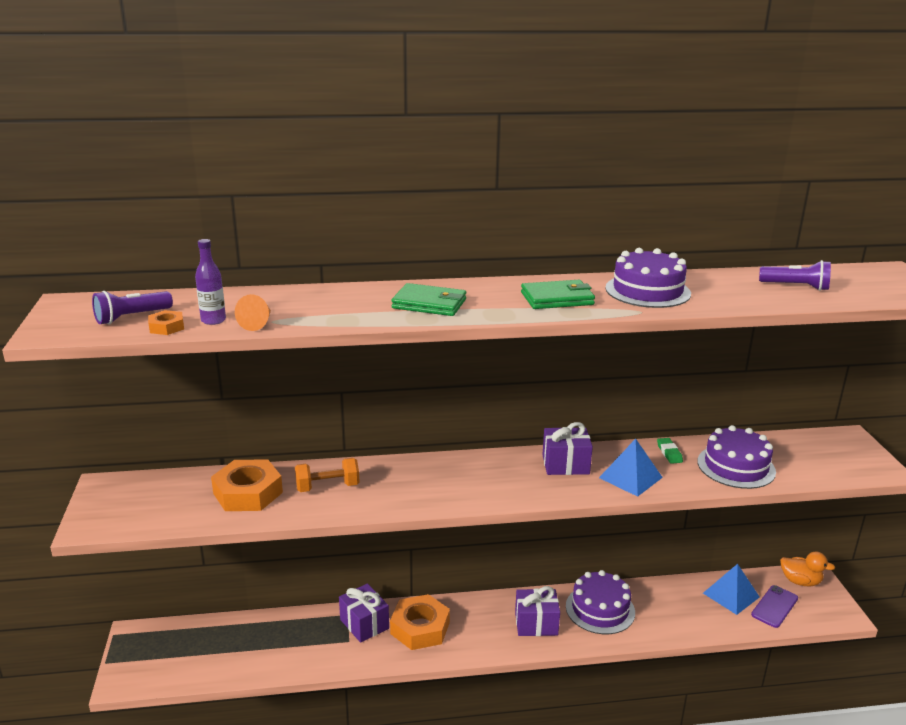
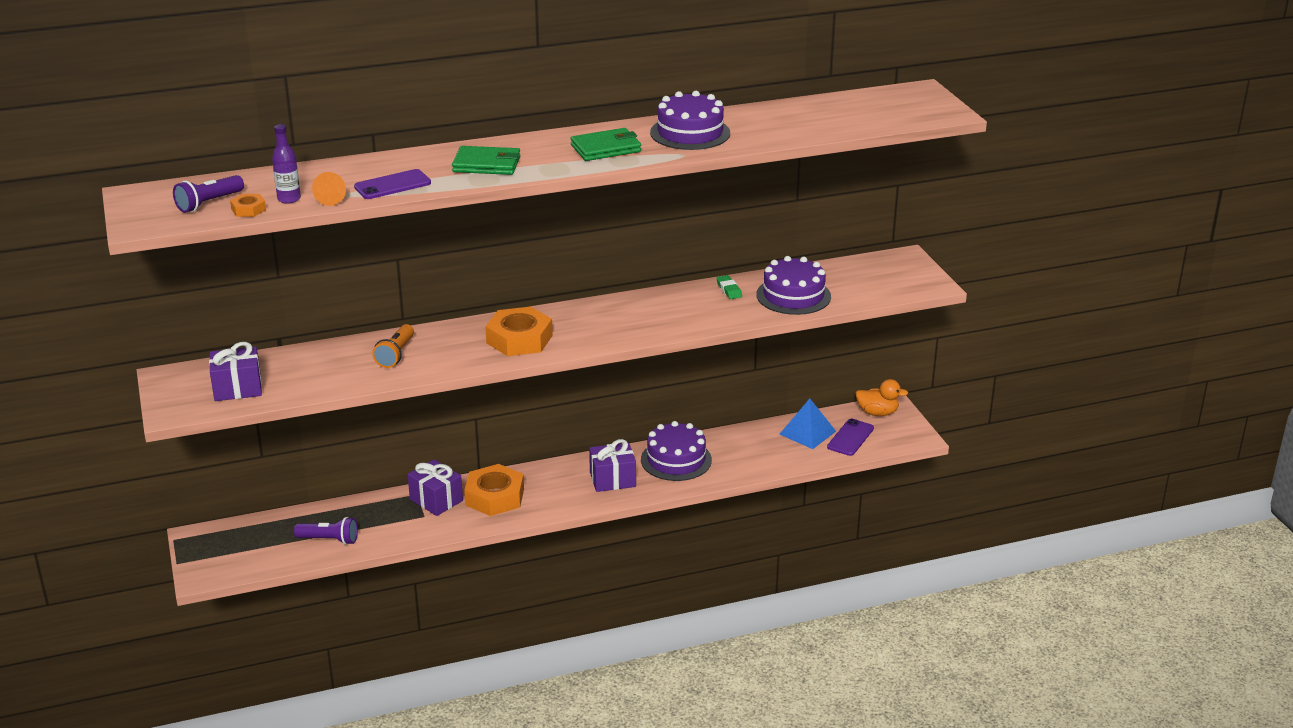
camera: 10 degrees left, 5 degrees up
(248, 493) = (317, 368): orange nut -> orange nut (519, 339)
(325, 316) = (392, 185): none -> purple phone
(327, 487) = (396, 354): orange dumbbell -> orange flashlight
(565, 464) = (627, 310): purple gift -> purple gift (238, 388)
(630, 477) = (692, 316): blue pyramid -> none
(796, 286) = (828, 116): purple flashlight -> purple flashlight (329, 540)

